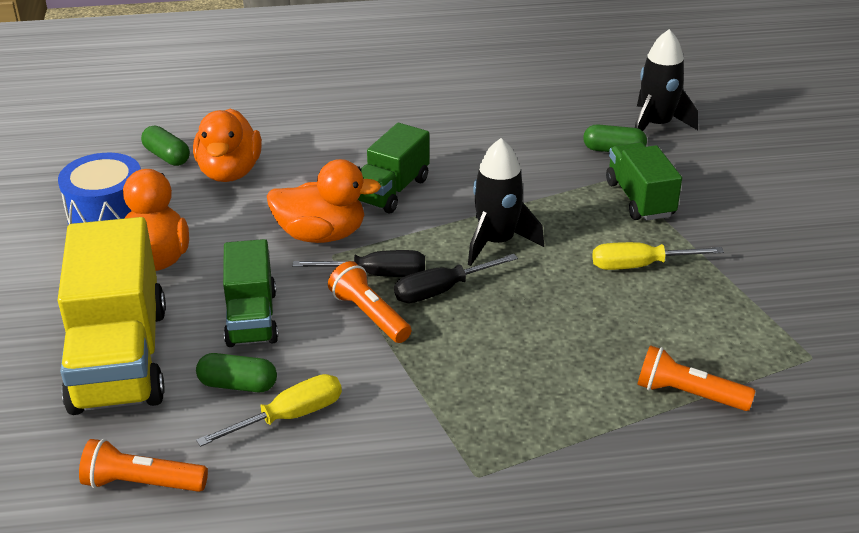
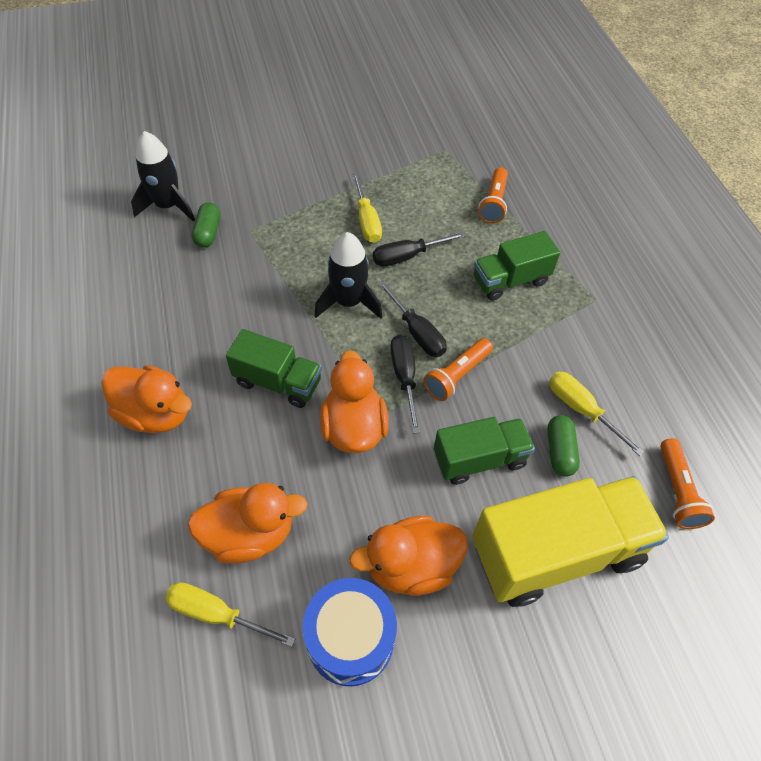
camera: 100 degrees left, 20 degrees up
(167, 156) = (217, 614): green capsule -> yellow screwdriver
(372, 125) = (155, 413): none -> orange duck
(572, 295) = (407, 256): none -> black screwdriver
(639, 199) = (281, 219): green truck -> green truck (510, 280)

